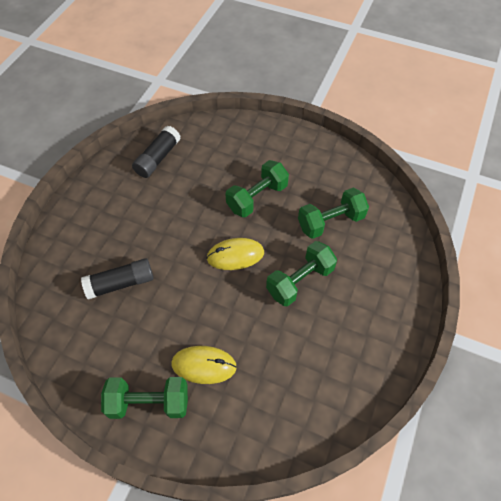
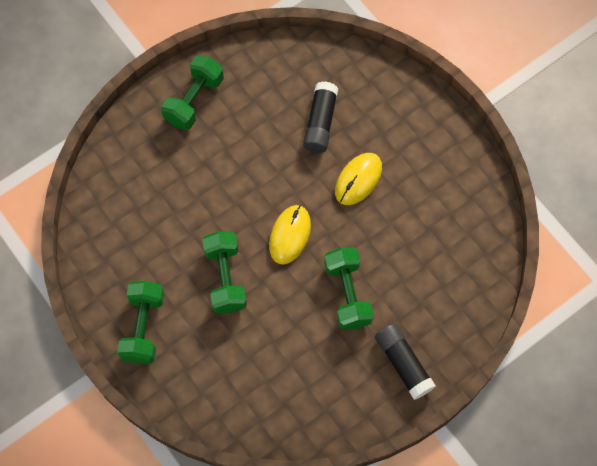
camera: 120 degrees right, 10 degrees up
(158, 158) = (461, 220): black glue stick -> black glue stick (403, 364)
(204, 365) = (198, 154): yellow mouse -> yellow mouse (358, 180)
(330, 222) = (273, 350): green dumbbell -> green dumbbell (143, 327)

